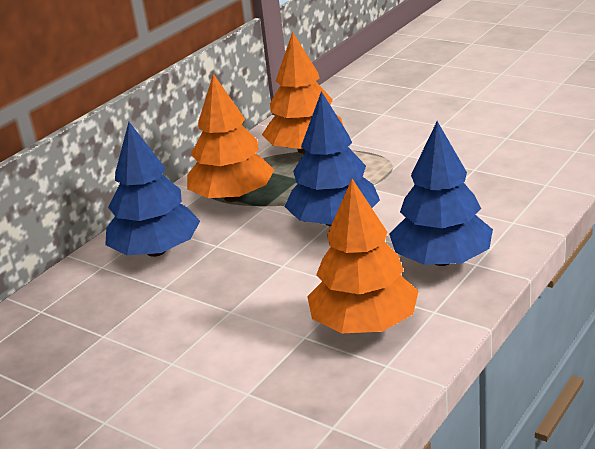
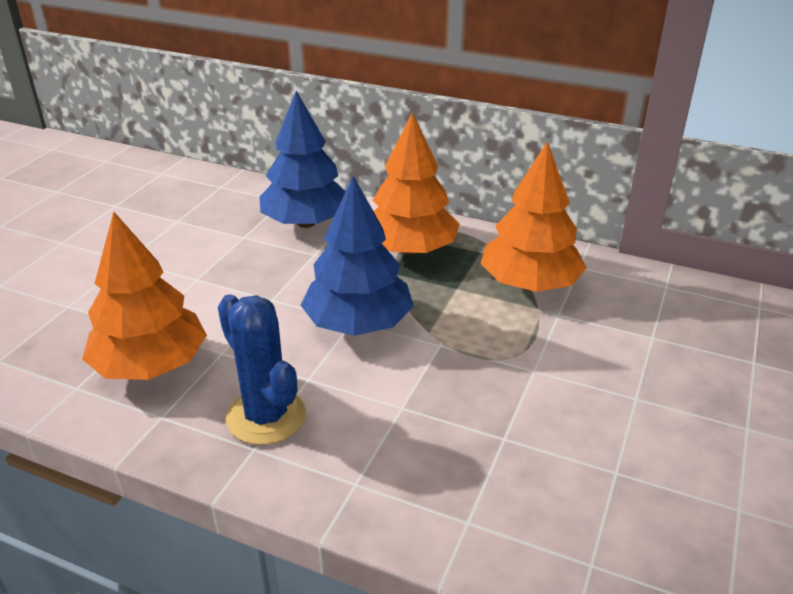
camera: 75 degrees right, 5 degrees up
(441, 260) = (266, 416): blue tree -> blue cactus

